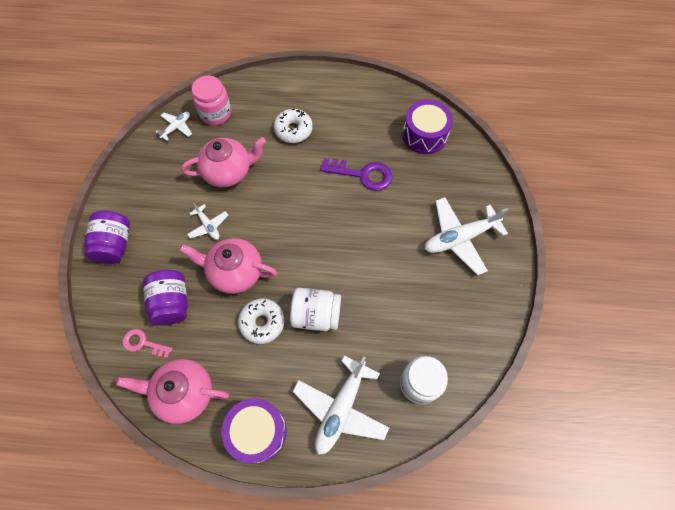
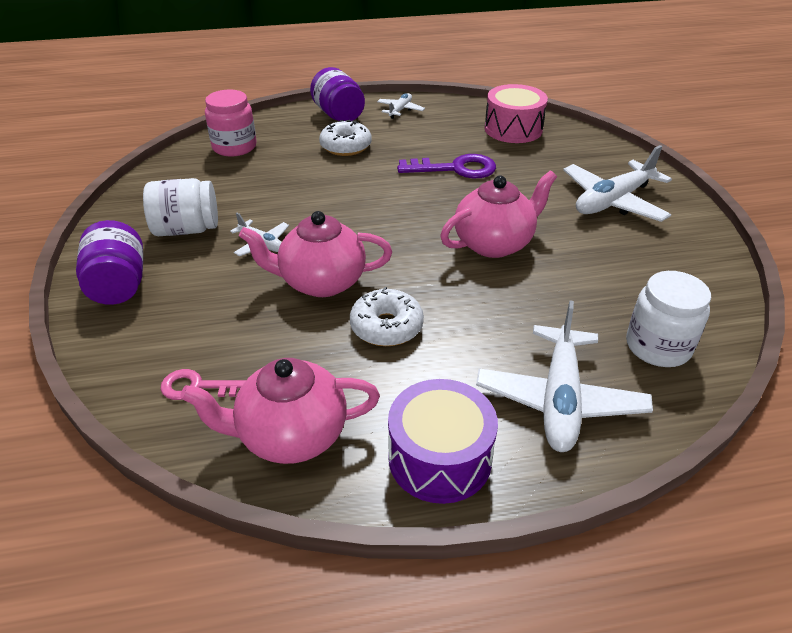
camera: 15 degrees left, 25 degrees down
(172, 303) = (232, 331): purple jar -> purple jar (339, 115)
(176, 127) = (183, 165): white plane -> white plane (400, 110)
(229, 172) = (272, 191): pink teapot -> pink teapot (494, 243)
(316, 315) = (464, 304): white jar -> white jar (186, 229)
(424, 135) = (513, 129): purple drum -> pink drum

